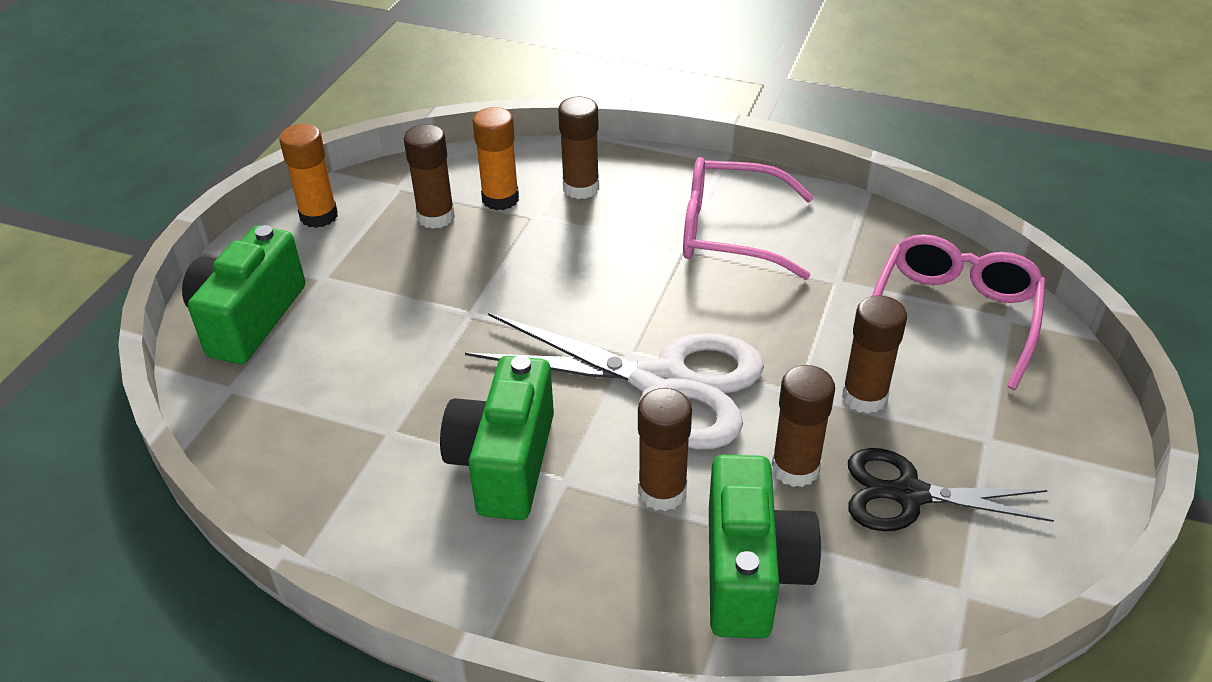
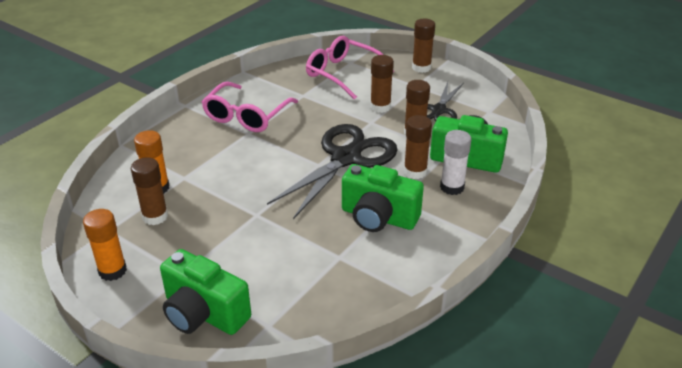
camera: 75 degrees left, 5 degrees down
(581, 188) = (170, 156): brown glue stick -> brown glue stick (421, 68)
(633, 560) = (452, 187): none -> white glue stick
(663, 383) = (346, 158): white scissors -> black scissors

